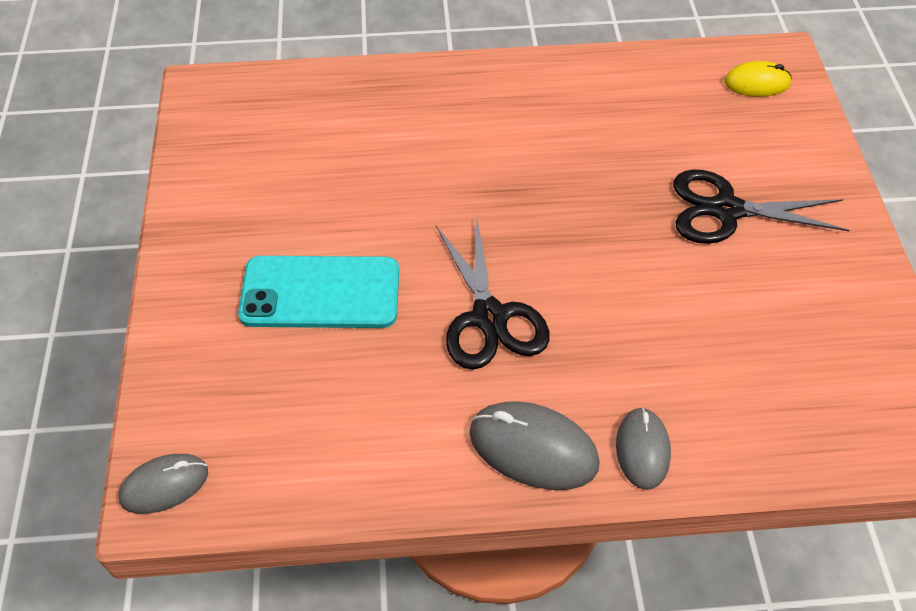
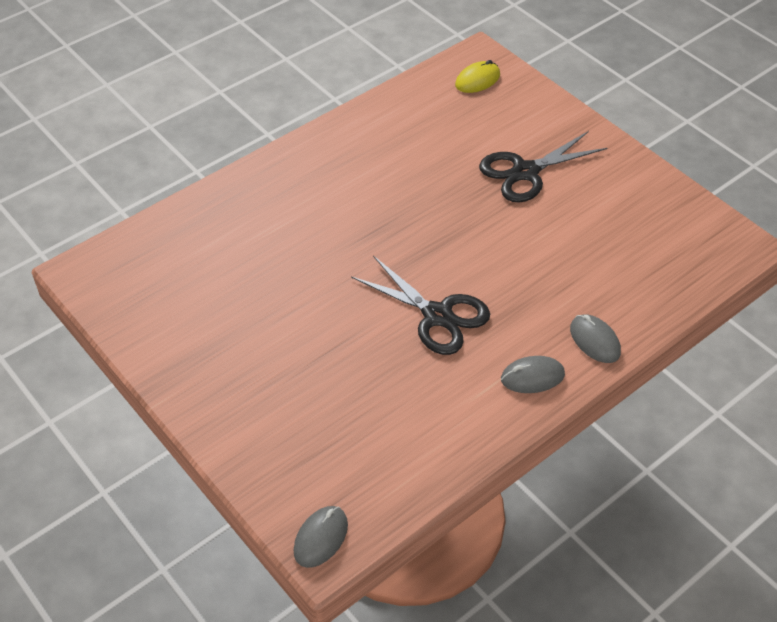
camera: 35 degrees left, 5 degrees down
(320, 292) = (311, 362): turquoise phone -> none
(533, 448) = (532, 377): grey mouse -> grey mouse, size x0.65

